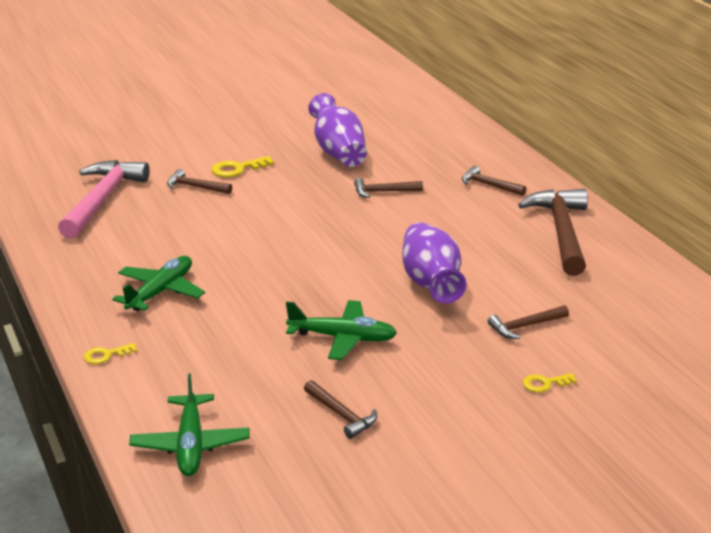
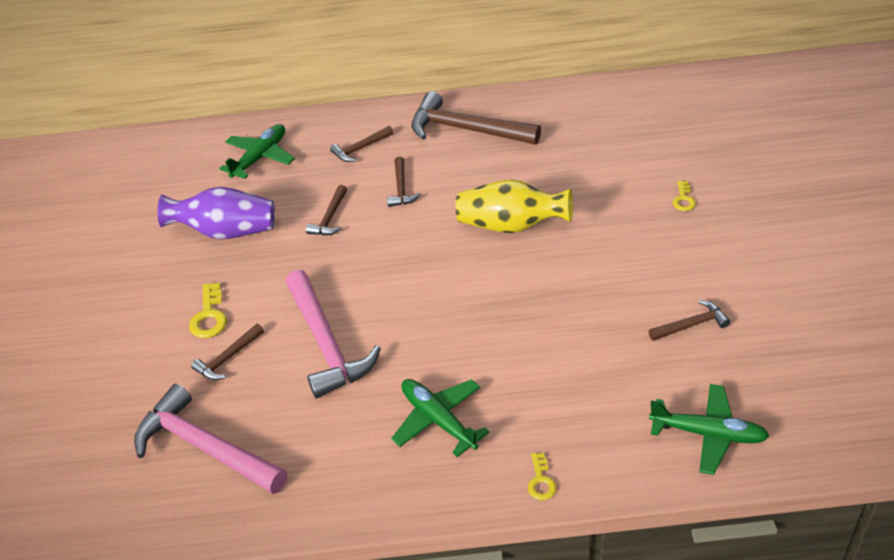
camera: 65 degrees left, 15 degrees up
(229, 223) = (326, 343): none -> pink hammer
(343, 338) = (576, 300): green plane -> green plane (260, 157)
(430, 283) = (511, 225): purple vase -> yellow vase
(525, 326) = (601, 188): brown hammer -> brown hammer (401, 188)

